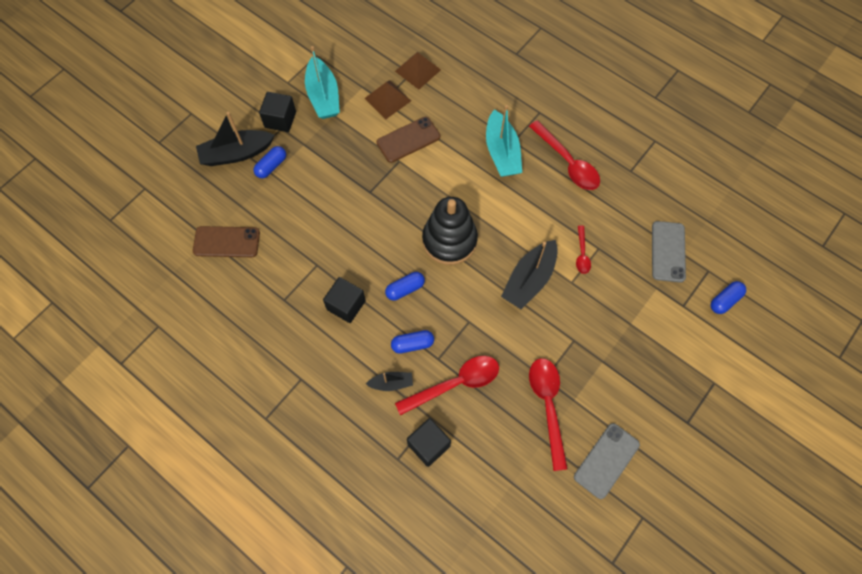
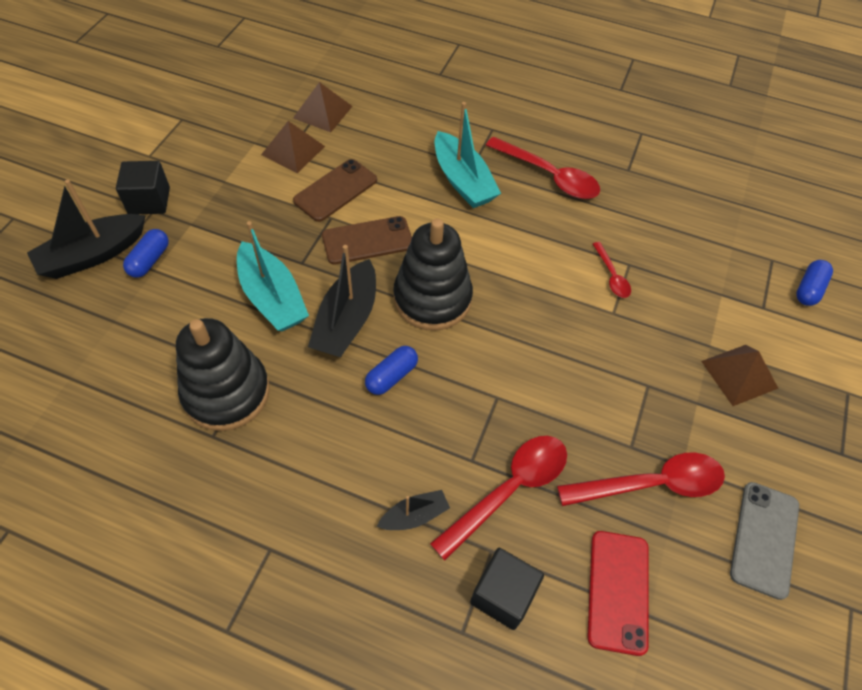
camera: 20 degrees left, 10 degrees down
(226, 242) = (102, 375): brown phone -> brown phone (367, 241)
(299, 273) = (226, 392): none -> black stacking toy
(323, 96) = (204, 162): turquoise boat -> turquoise boat (272, 297)
(346, 305) = (311, 420): black cube -> none
(412, 344) = (428, 450): blue capsule -> none
(499, 463) = (618, 591): none -> red phone
(529, 279) = (557, 322): black boat -> black boat (347, 320)
(547, 406) = (651, 484): red spoon -> red spoon turned 105 degrees clockwise
(641, 349) = (739, 374): none -> brown pyramid
(668, 251) = (714, 249): grey phone -> none

